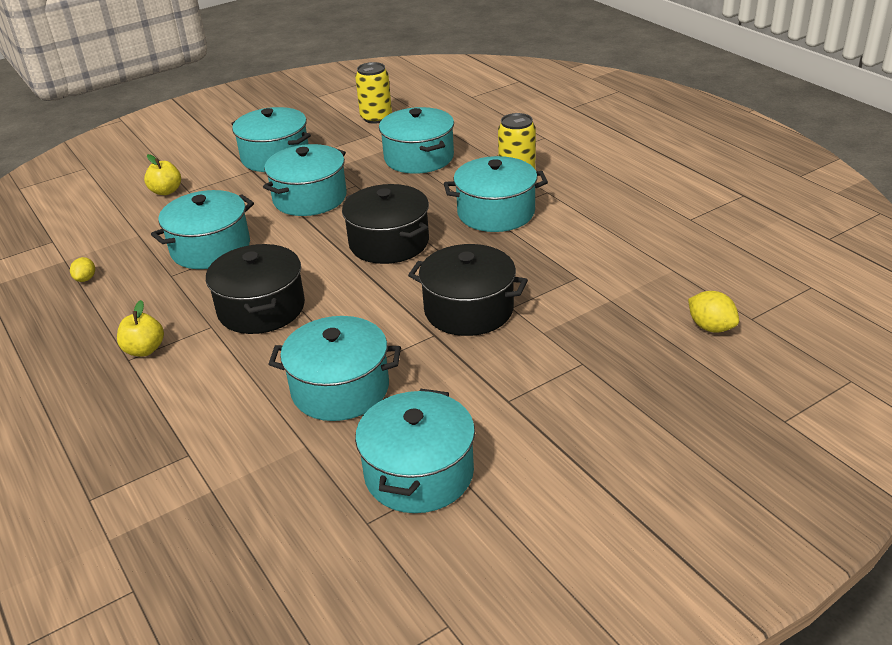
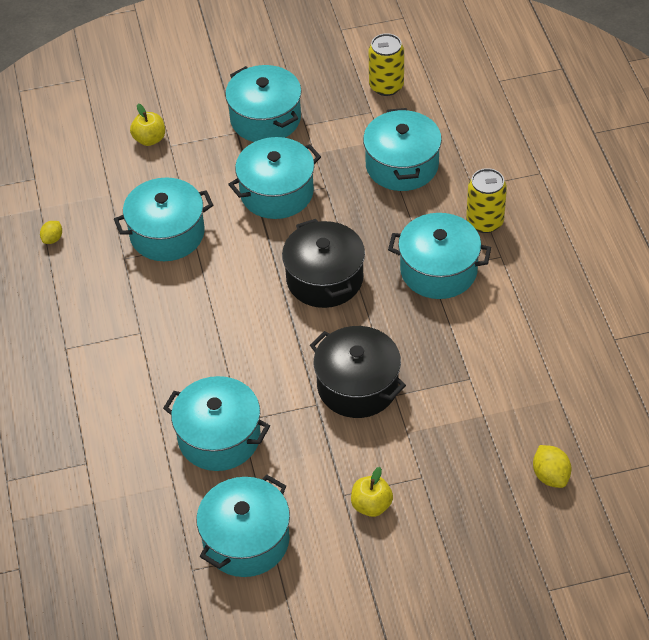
camera: 20 degrees right, 15 degrees up
(144, 350) = (81, 342): yellow apple -> yellow apple (371, 505)
(261, 308) = (187, 325): black pot -> none

